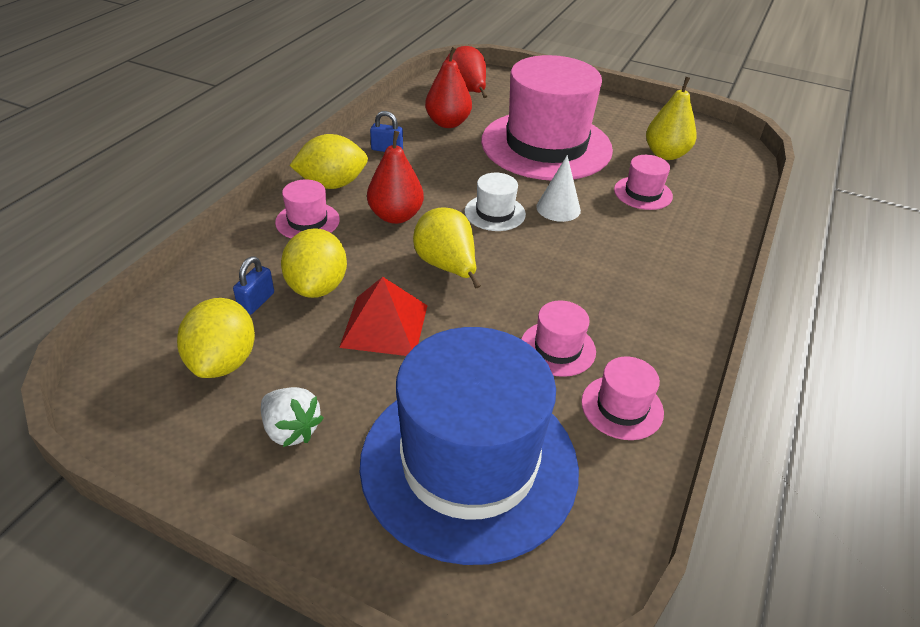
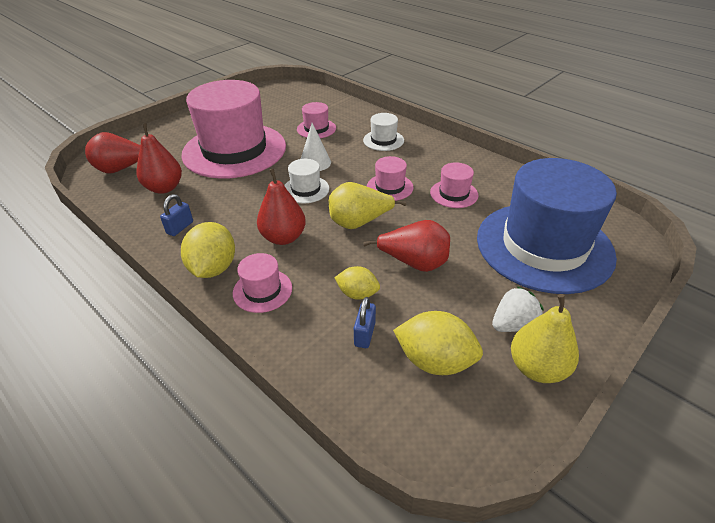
camera: 70 degrees left, 0 degrees up
(256, 302) = (364, 334): blue padlock -> blue padlock turned 60 degrees clockwise
(317, 287) = (357, 294): yellow lemon -> yellow lemon, size x0.61
(384, 325) = (414, 263): red pyramid -> red pear
(622, 407) = (504, 183): pink hat -> pink hat (390, 187)
(658, 258) = (383, 140): none -> white hat
(666, 154) = (279, 110): yellow pear -> yellow pear (537, 368)

